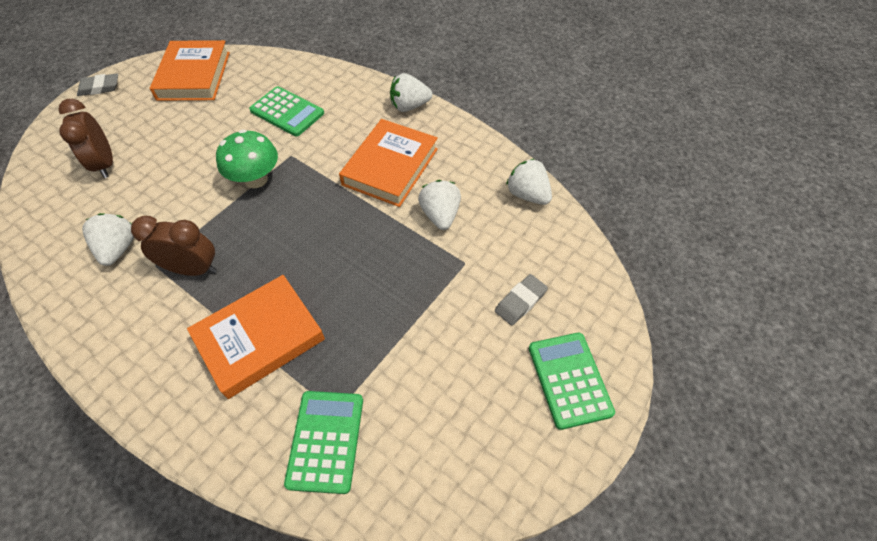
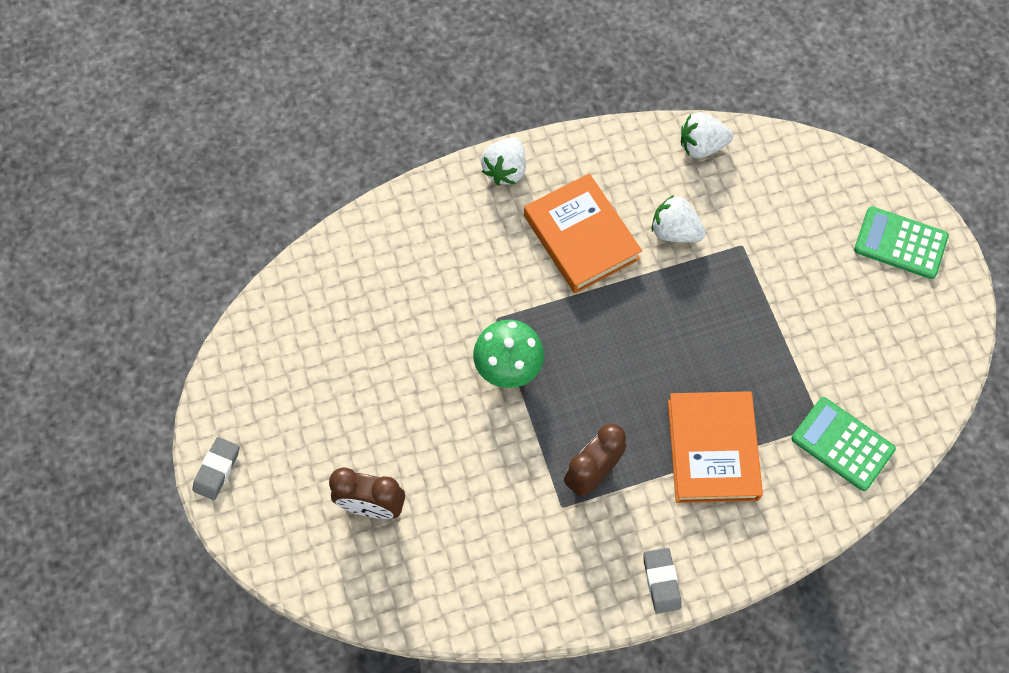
camera: 55 degrees left, 10 degrees up
(119, 248) = (516, 532): white strawberry -> none
(194, 76) = (277, 357): orange book -> none
(287, 112) = (423, 290): green calculator -> none
(520, 301) = (810, 229): grey eraser -> grey eraser (661, 581)

